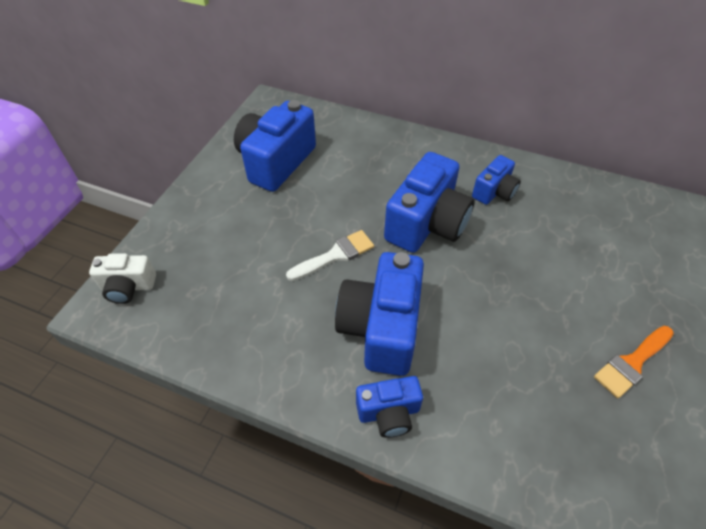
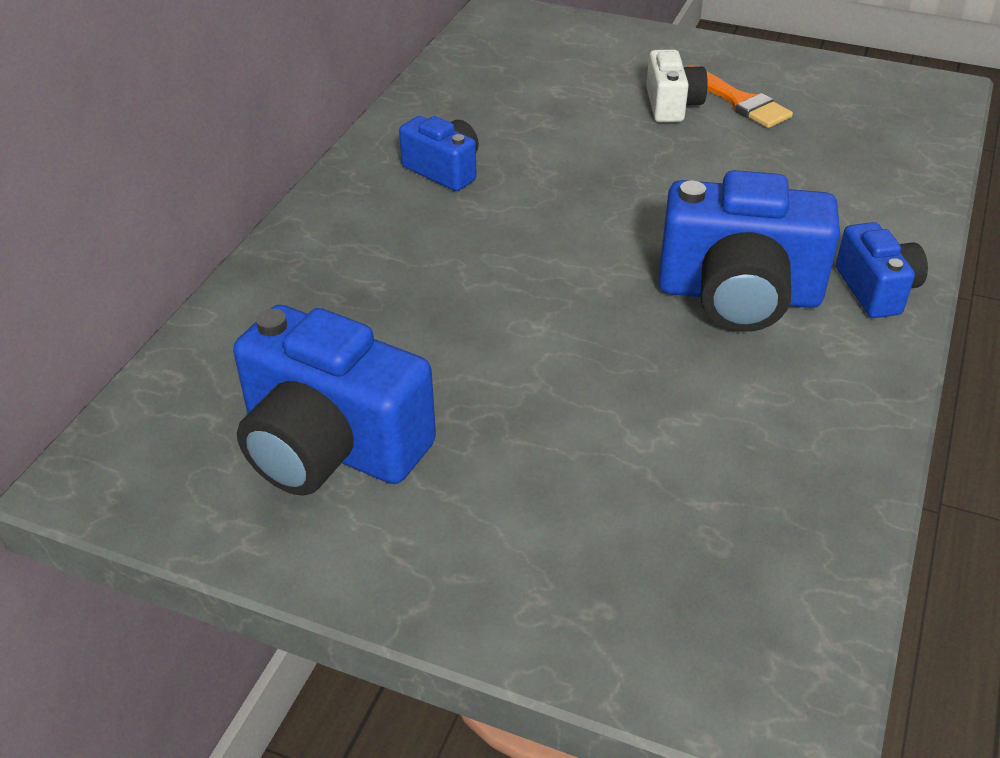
camera: 90 degrees left, 10 degrees down
(128, 287) = (725, 666): white camera -> white camera (672, 105)
(335, 255) = (599, 347): white brush -> none
(427, 224) = (518, 242): blue camera -> none

